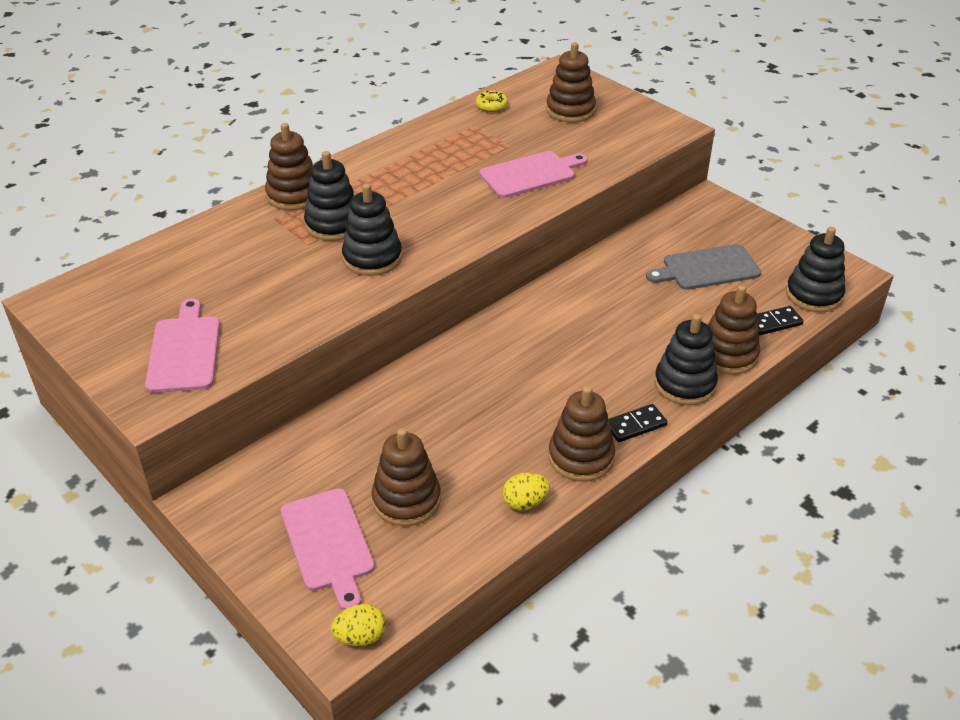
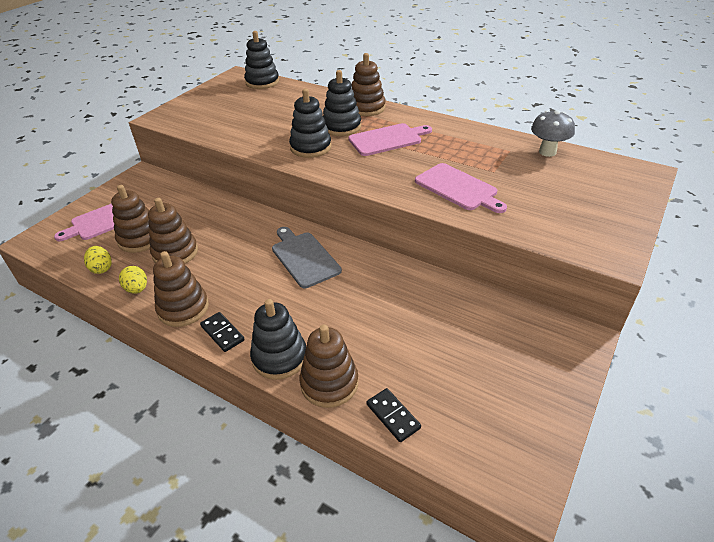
camera: 75 degrees right, 0 degrees up
(184, 351) = (203, 114): pink cutting board -> pink cutting board (387, 139)
(360, 637) = (35, 246): yellow egg -> yellow egg (101, 268)
(491, 106) = (547, 152): yellow donut -> grey mushroom
(570, 110) = (580, 190): brown stacking toy -> brown stacking toy (175, 253)
(707, 268) = (457, 351): grey cutting board -> grey cutting board (304, 257)
(813, 295) = (459, 450): black stacking toy -> black stacking toy (262, 82)

